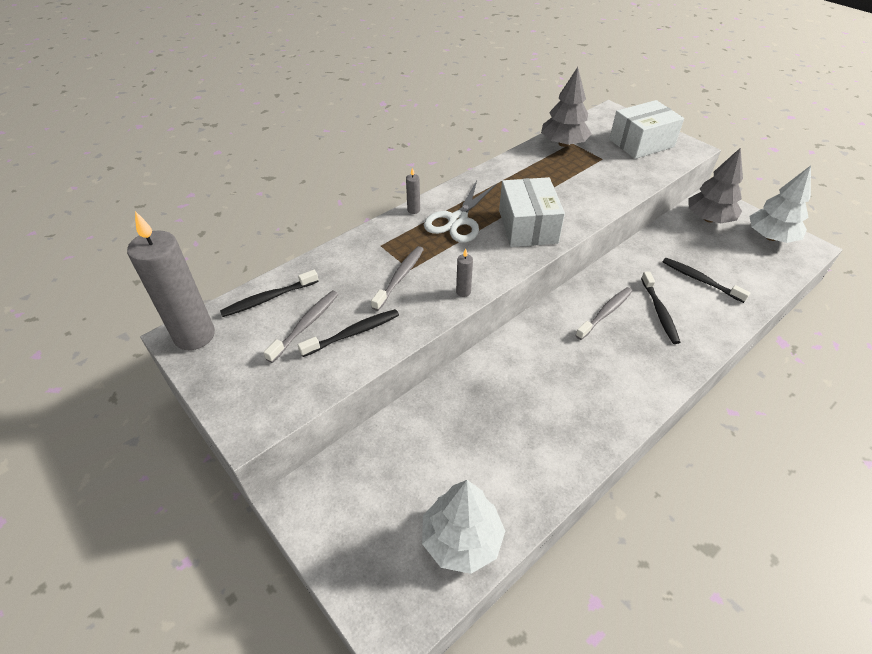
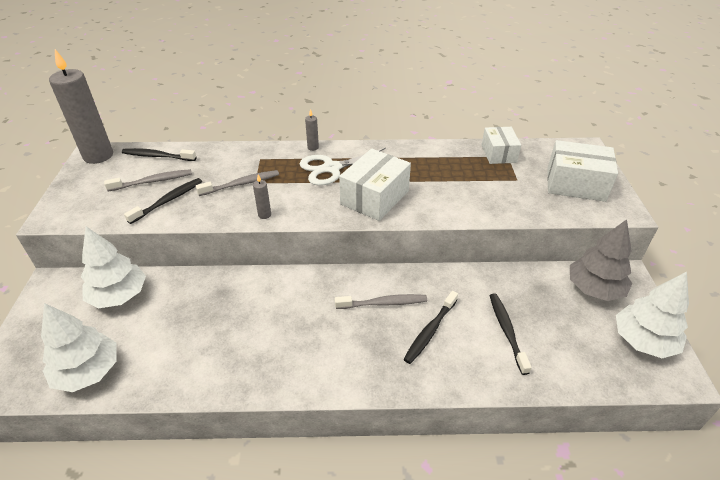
camera: 40 degrees right, 5 degrees down
(353, 333) = (168, 201): black toothbrush -> black toothbrush turned 60 degrees counterclockwise
(387, 459) = (119, 296): none -> white tree
(563, 144) = (498, 154): grey tree -> white box

